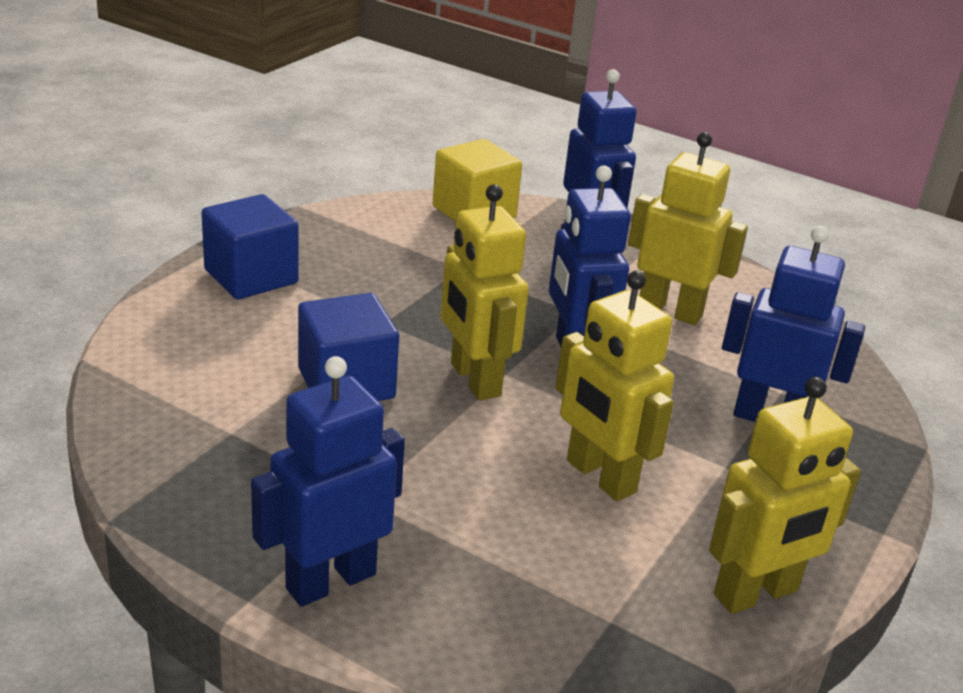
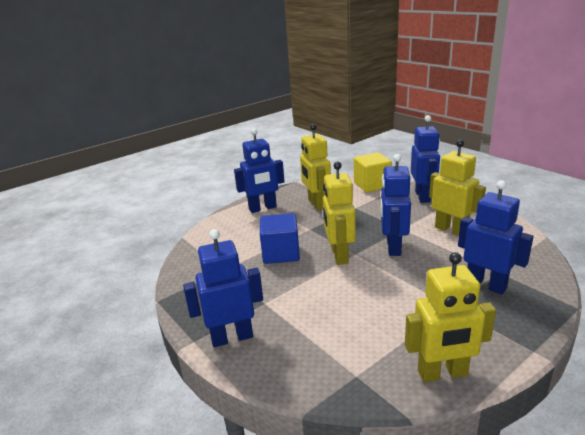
camera: 25 degrees right, 5 degrees down
(251, 277) = (263, 208): blue cube -> blue robot
(600, 477) = (381, 304): yellow robot -> yellow robot (316, 204)

